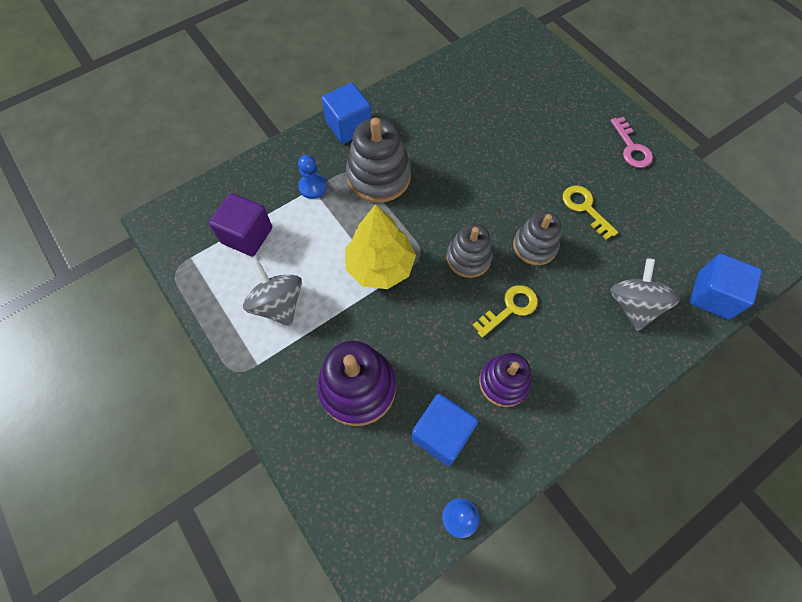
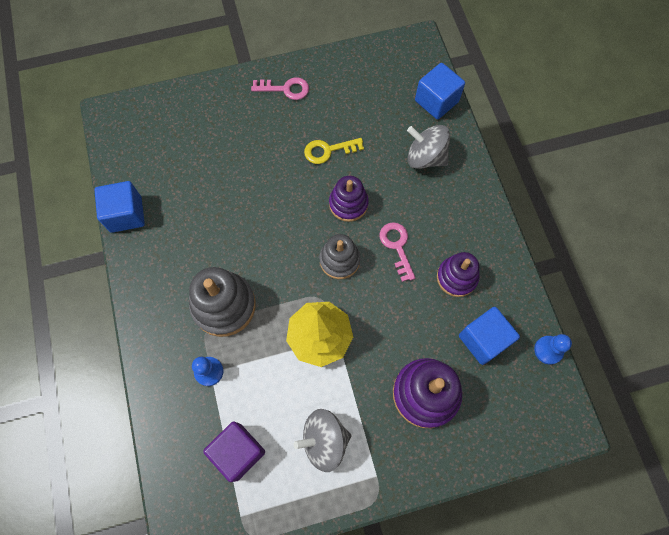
camera: 70 degrees left, 5 degrees up
(349, 126) = (151, 314): blue cube -> blue cube (126, 214)
(510, 308) = (397, 247): yellow key -> pink key
(535, 246) = (348, 204): grey stacking toy -> purple stacking toy

